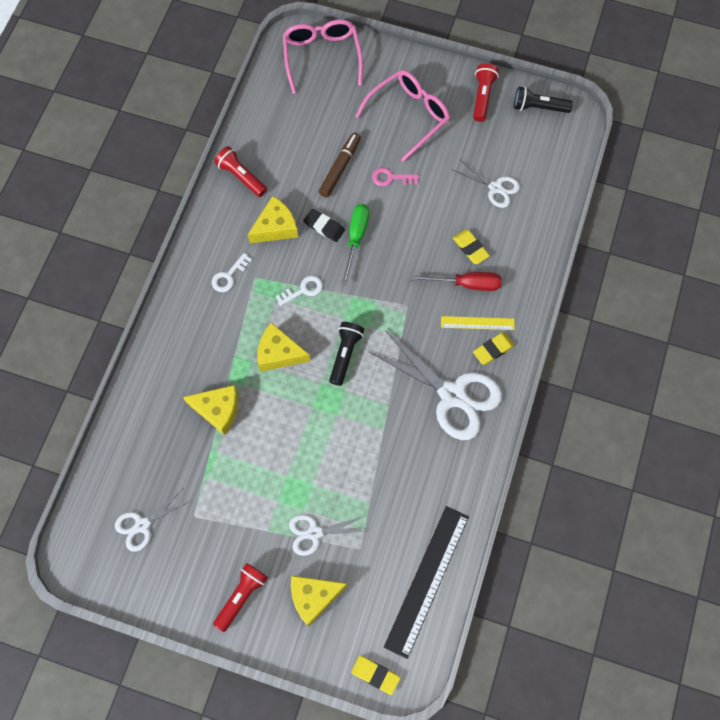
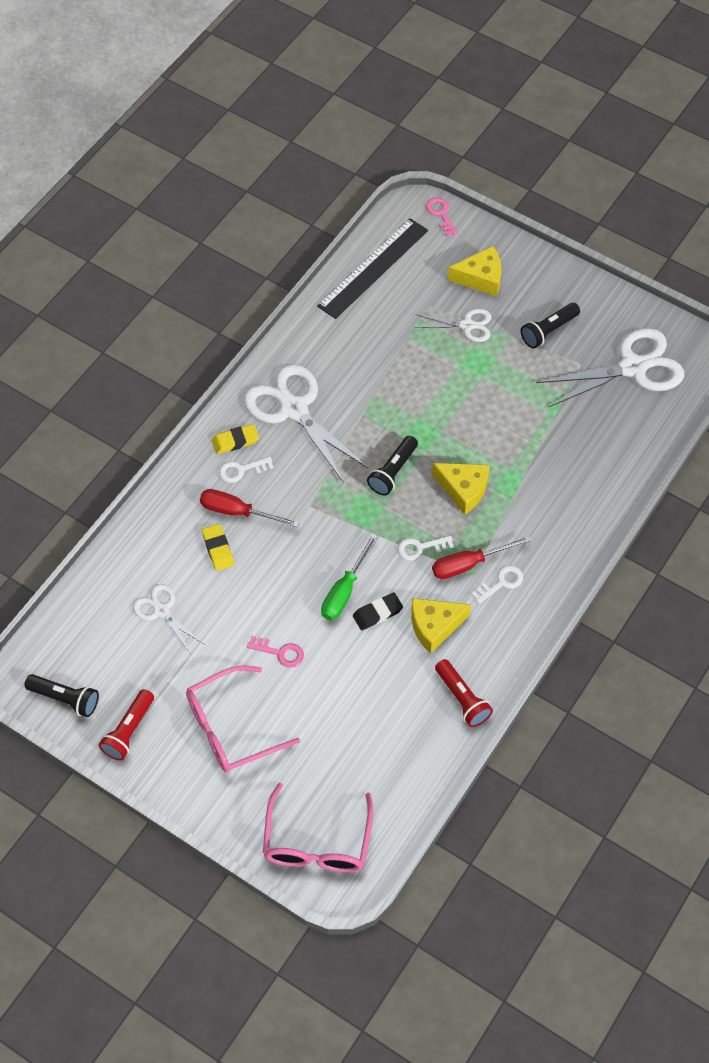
camera: 165 degrees left, 10 degrees down
(142, 525) = (632, 367): white scissors -> white scissors, size x1.87
(218, 410) = (540, 450): yellow cheese -> none
(232, 548) = (548, 331): none -> black flashlight
(242, 596) = (547, 292): red flashlight -> none
(259, 286) = (469, 564): none -> red screwdriver
(324, 227) = (377, 613): black eraser -> black eraser turned 75 degrees counterclockwise
(340, 168) = (338, 680): brown marker -> none
(375, 675) = (441, 214): yellow eraser -> pink key
(477, 323) = (241, 470): yellow ruler -> white key

